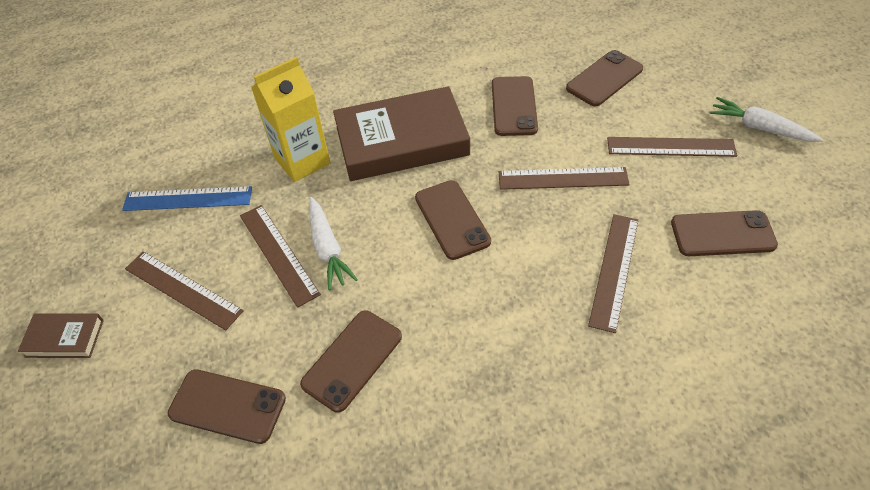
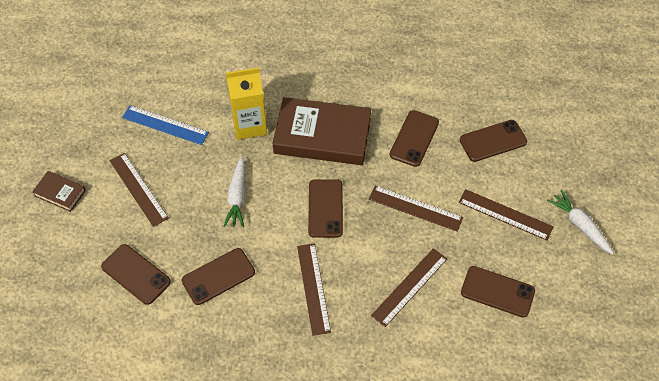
camera: 20 degrees right, 5 degrees up
(278, 254) = (205, 188): brown ruler -> brown ruler (313, 288)

